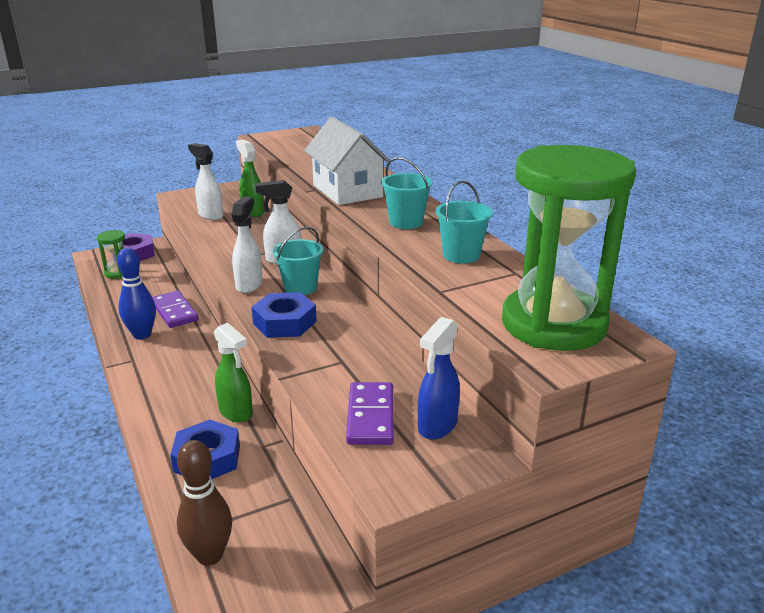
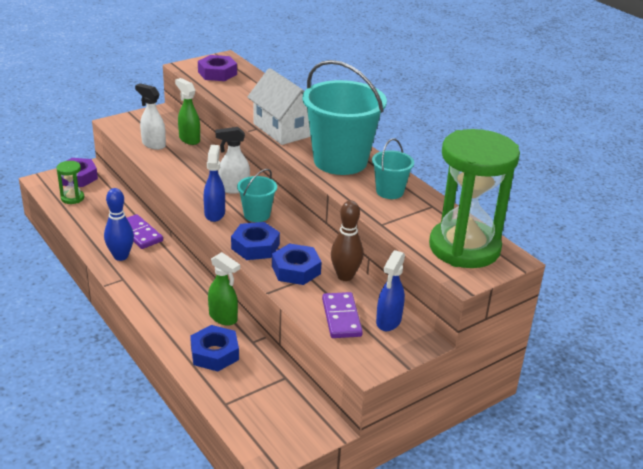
camera: 10 degrees left, 5 degrees up
(210, 555) = (242, 418): brown bowling pin -> brown bowling pin (345, 276)
(249, 285) = (214, 214): white spray bottle -> blue spray bottle
(293, 142) = (217, 73): none -> purple nut
(327, 352) = (296, 270): none -> blue nut
(406, 222) = (340, 161): turquoise bucket -> turquoise bucket, size x2.05

